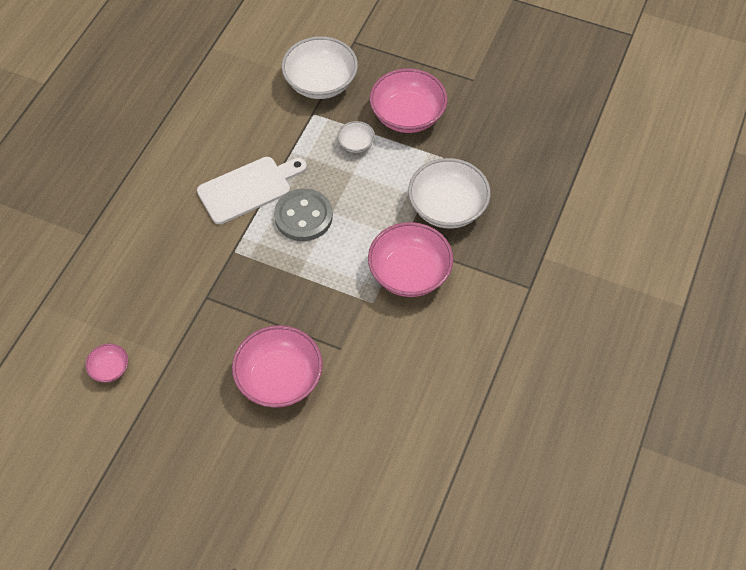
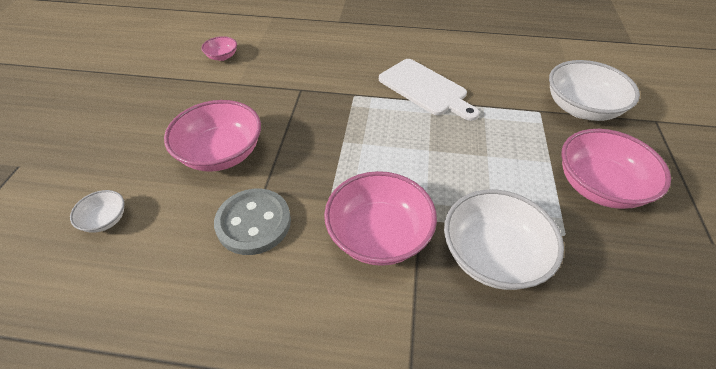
camera: 75 degrees right, 10 degrees down
(303, 216) = (413, 130): grey button -> grey button (254, 223)
(356, 144) = (526, 150): white bowl -> white bowl (105, 220)

